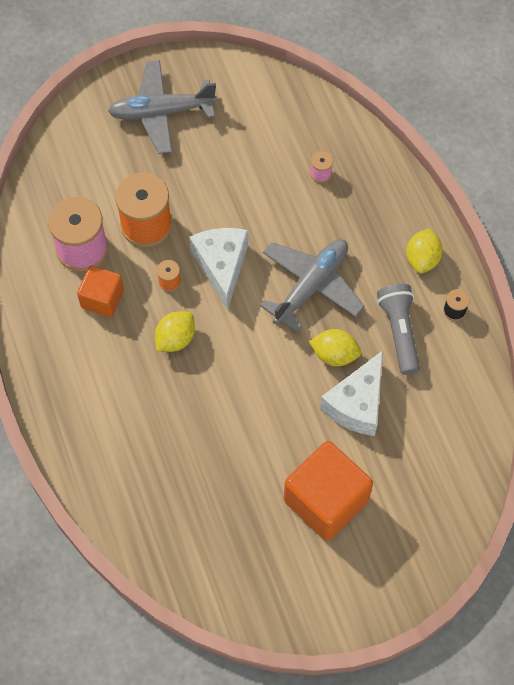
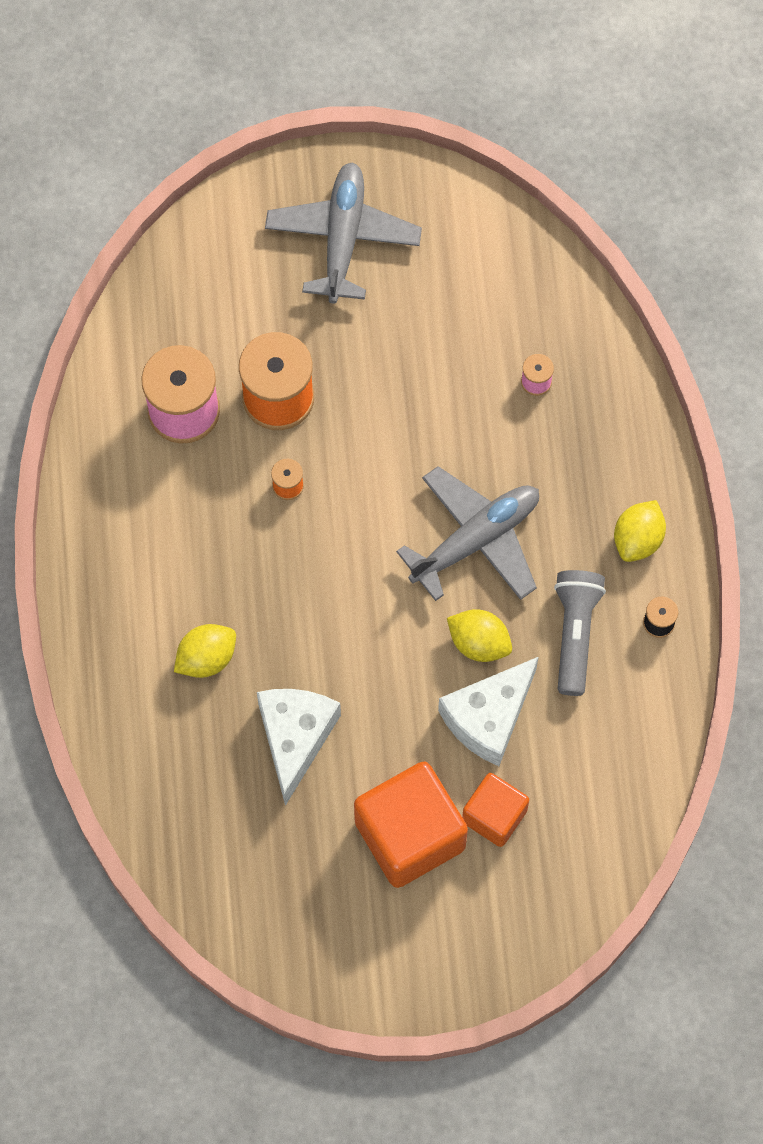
camera: 15 degrees right, 5 degrees up
(102, 299) = (192, 487): orange cube -> orange cube (494, 816)
(162, 112) = (343, 238): grey plane -> grey plane turned 90 degrees clockwise
(175, 339) = (274, 568): yellow lemon -> yellow lemon (206, 658)
(221, 266) = (363, 481): white cheese -> white cheese (295, 738)

